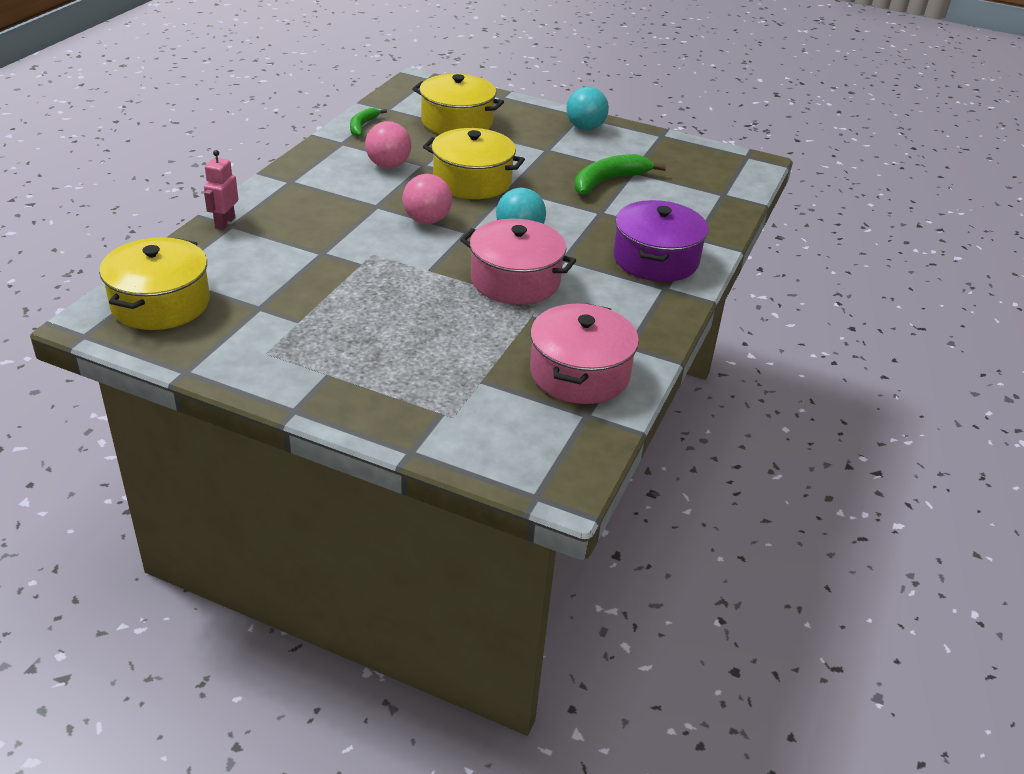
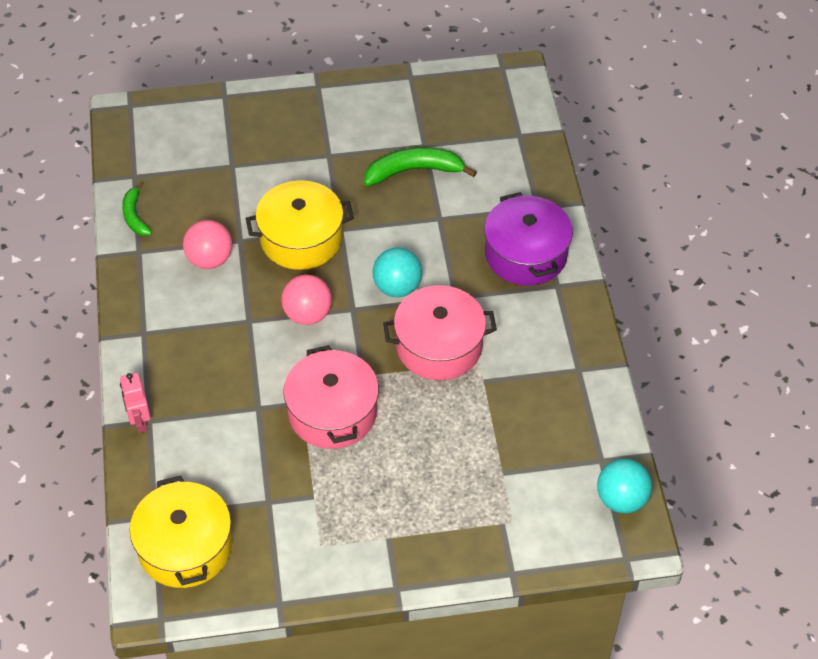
camera: 30 degrees left, 15 degrees up
(457, 122) = (216, 159): yellow pot -> none
(579, 373) = (565, 421): pink pot -> pink pot (332, 412)
(585, 128) = (337, 103): turquoise ball -> turquoise ball (621, 499)
(608, 181) = (414, 171): green banana -> green banana turned 60 degrees clockwise

